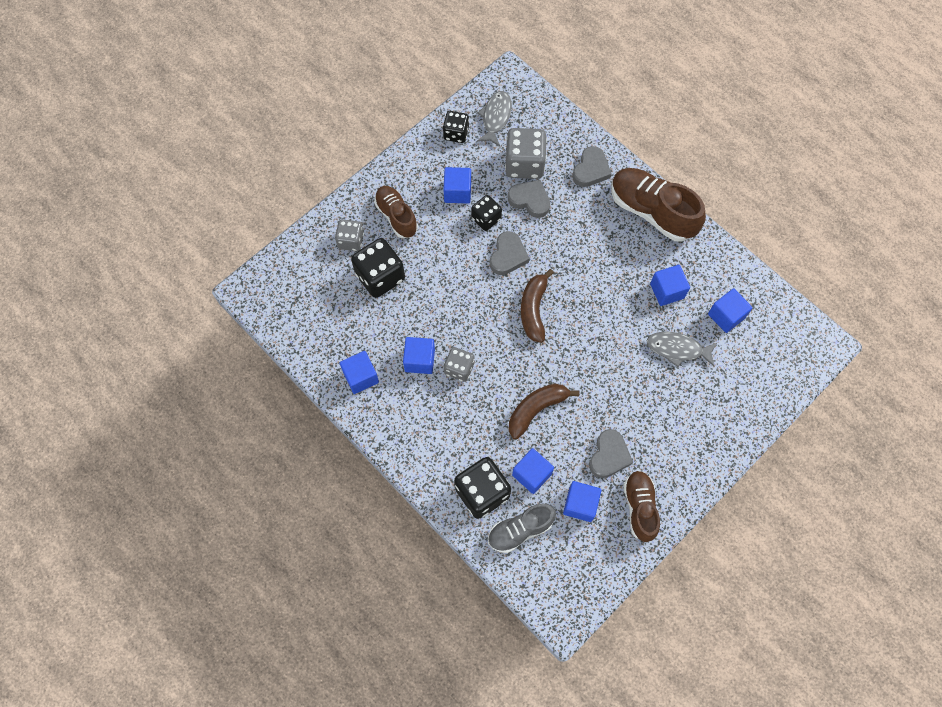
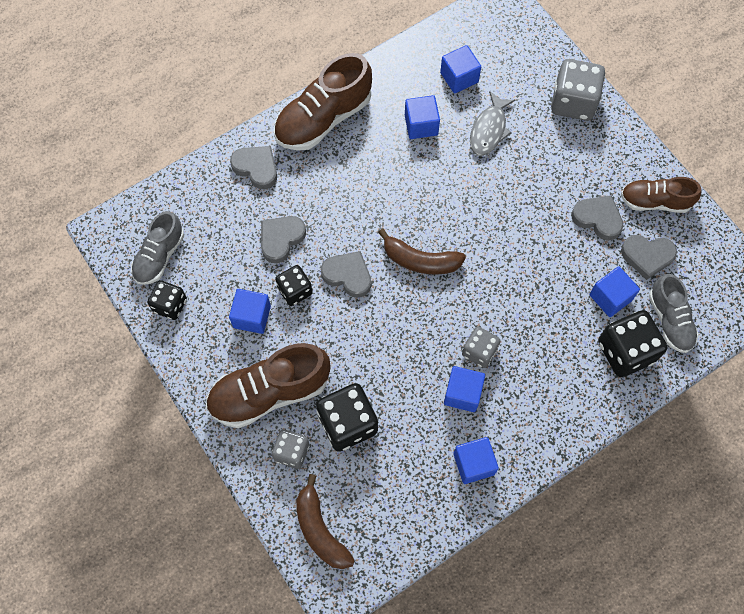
camera: 80 degrees left, 0 degrees up
(396, 216) = (269, 392): brown shoe -> brown shoe, size x1.61
(496, 117) = (159, 256): grey fish -> grey shoe
(524, 164) = (232, 236): grey dice -> grey dice (573, 102)
(536, 409) = (538, 279): brown banana -> brown banana (320, 530)
(580, 504) = (647, 256): blue cube -> grey heart

